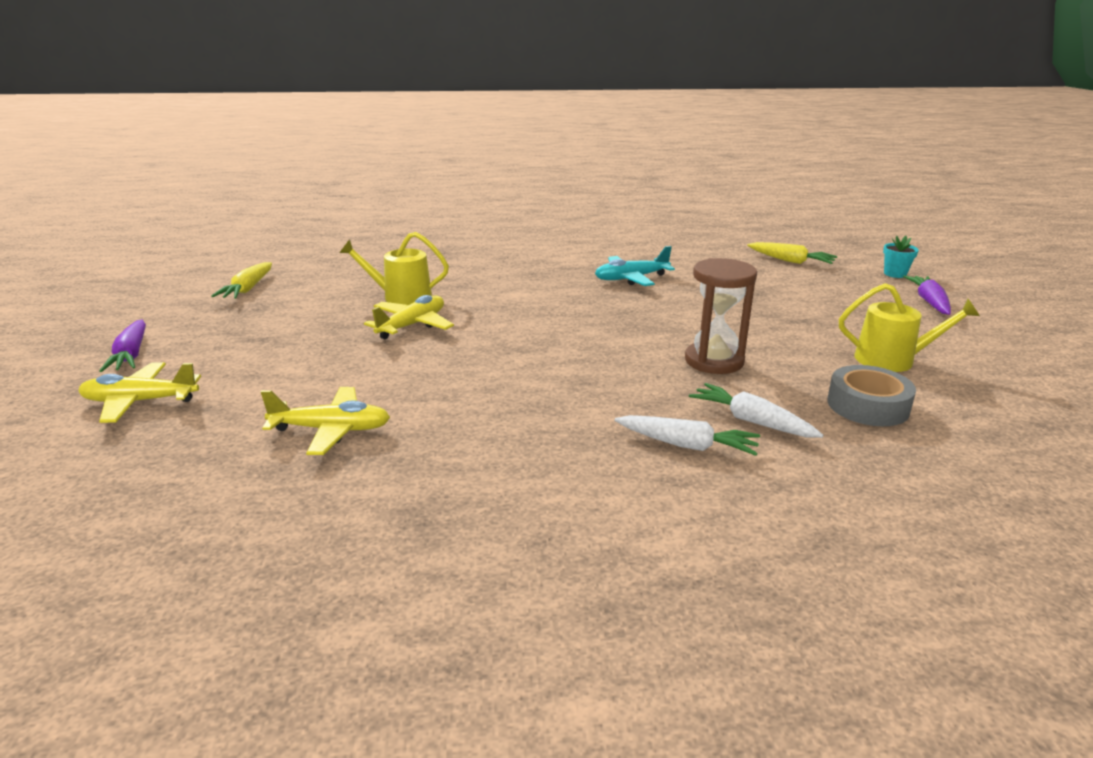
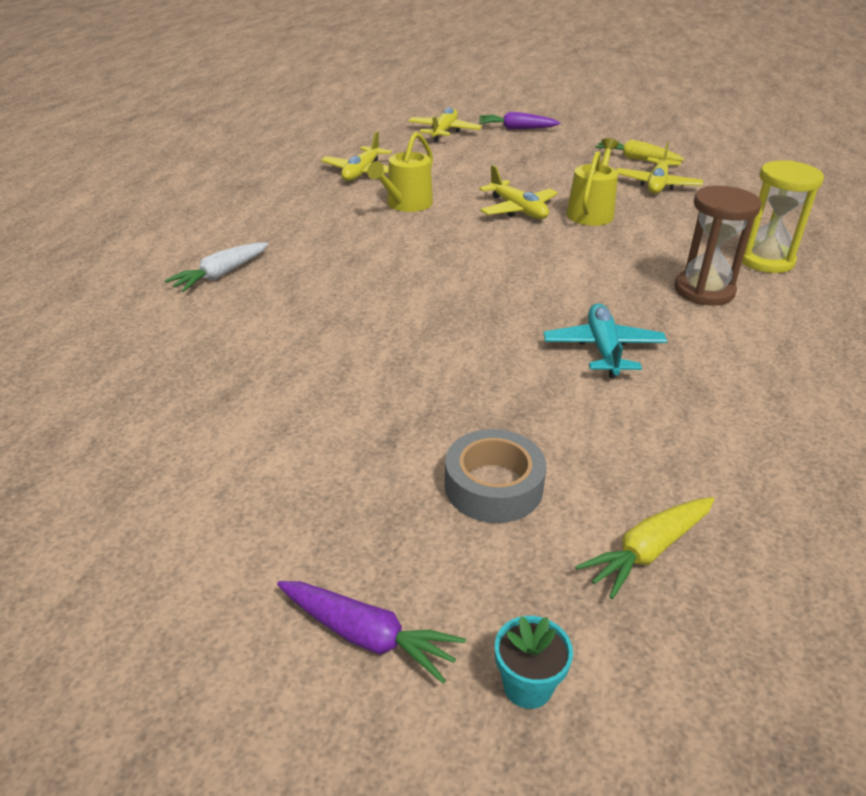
camera: 110 degrees right, 10 degrees up
(320, 278) = (657, 184): none -> yellow plane
(460, 245) = (765, 260): none -> yellow hourglass
(714, 361) = (336, 331): brown hourglass -> brown hourglass (704, 291)
(752, 421) = (220, 312): white carrot -> none
(867, 406) = (175, 385): grey tape -> grey tape (493, 486)
(892, 360) = (234, 457): yellow watering can -> yellow watering can (406, 204)

